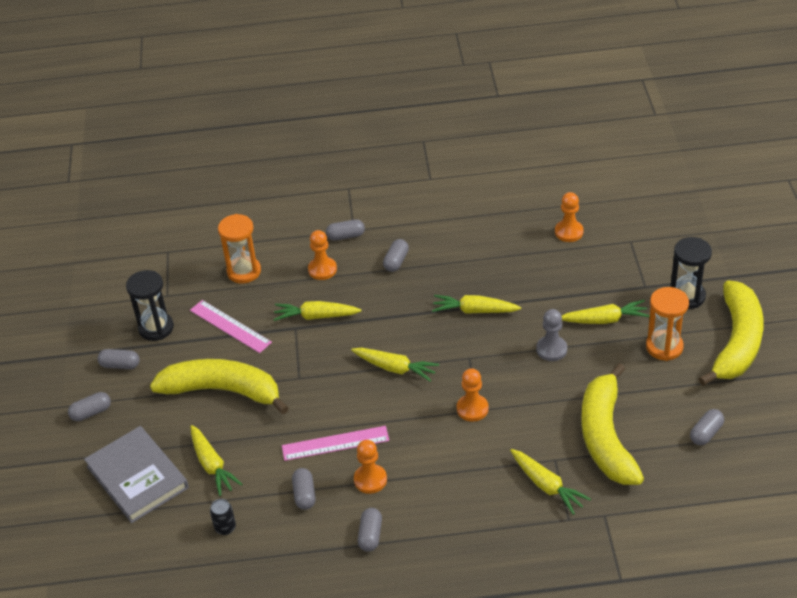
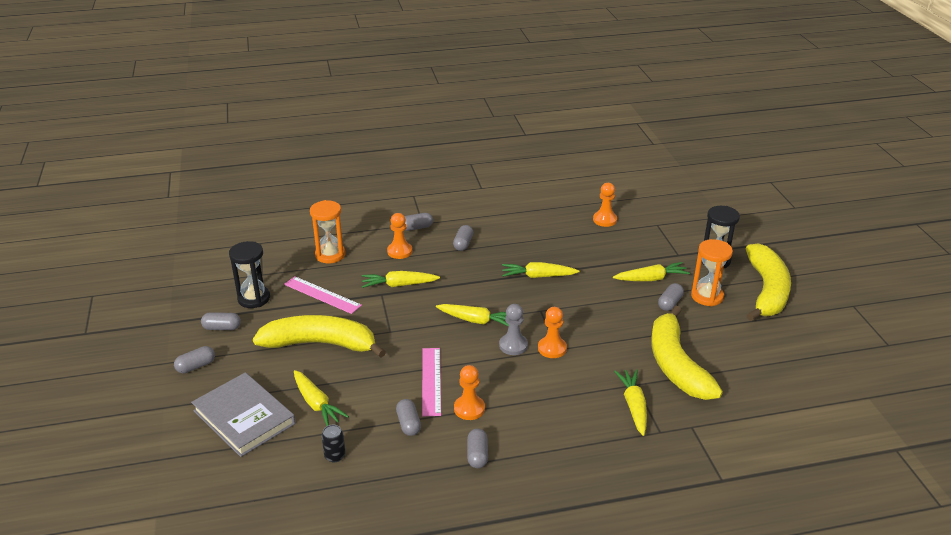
camera: 10 degrees left, 10 degrees down
(335, 443) = (431, 381): pink ruler -> pink ruler turned 75 degrees counterclockwise
(547, 486) = (633, 406): yellow carrot -> yellow carrot turned 135 degrees counterclockwise
(551, 349) = (611, 301): grey pawn -> grey pawn (513, 345)
(706, 433) = (762, 358): grey capsule -> grey capsule (670, 303)

